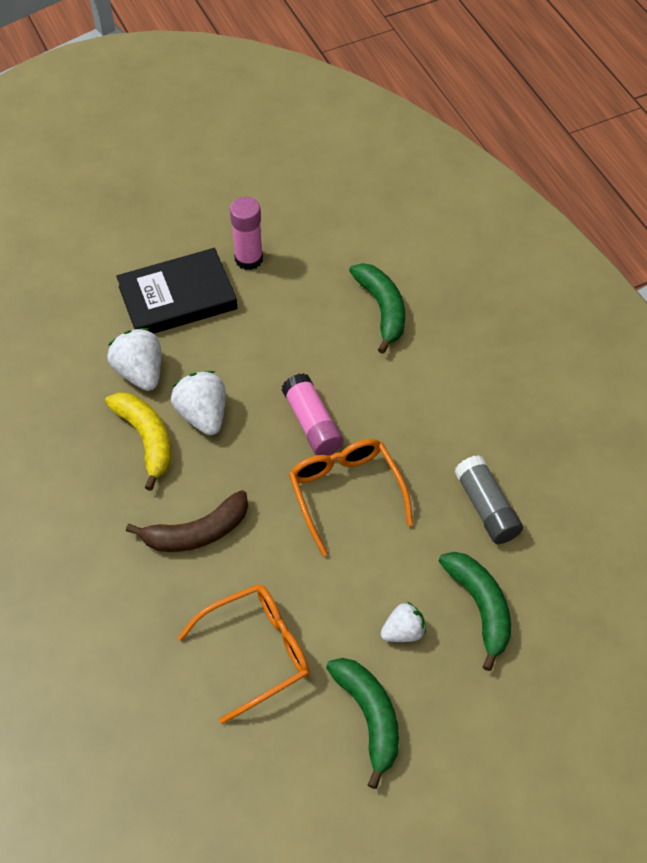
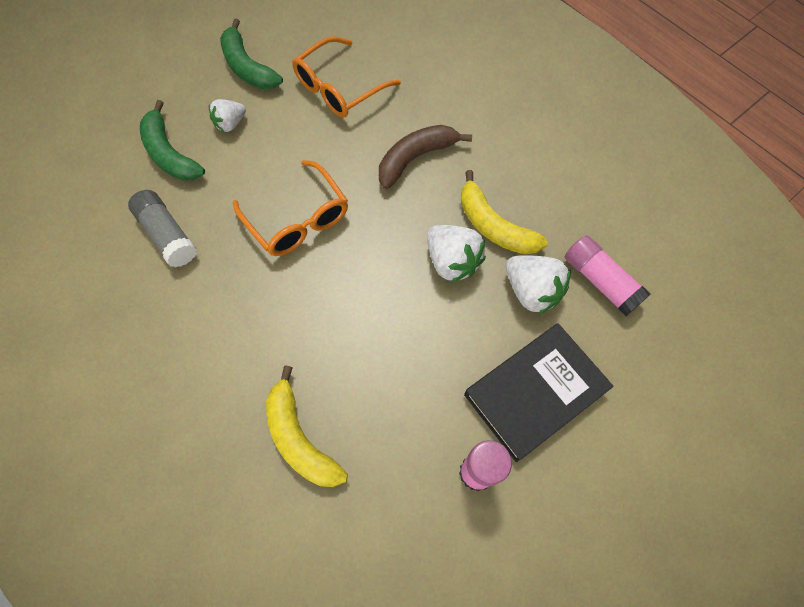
camera: 165 degrees right, 10 degrees up
(312, 423) = (344, 278): pink glue stick -> pink glue stick (600, 281)
(382, 309) = (300, 438): green banana -> yellow banana

